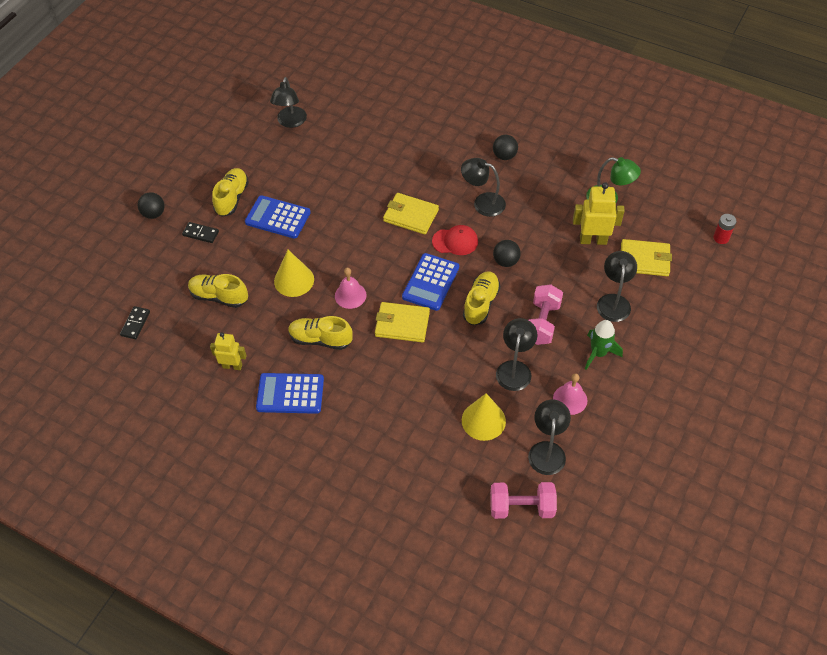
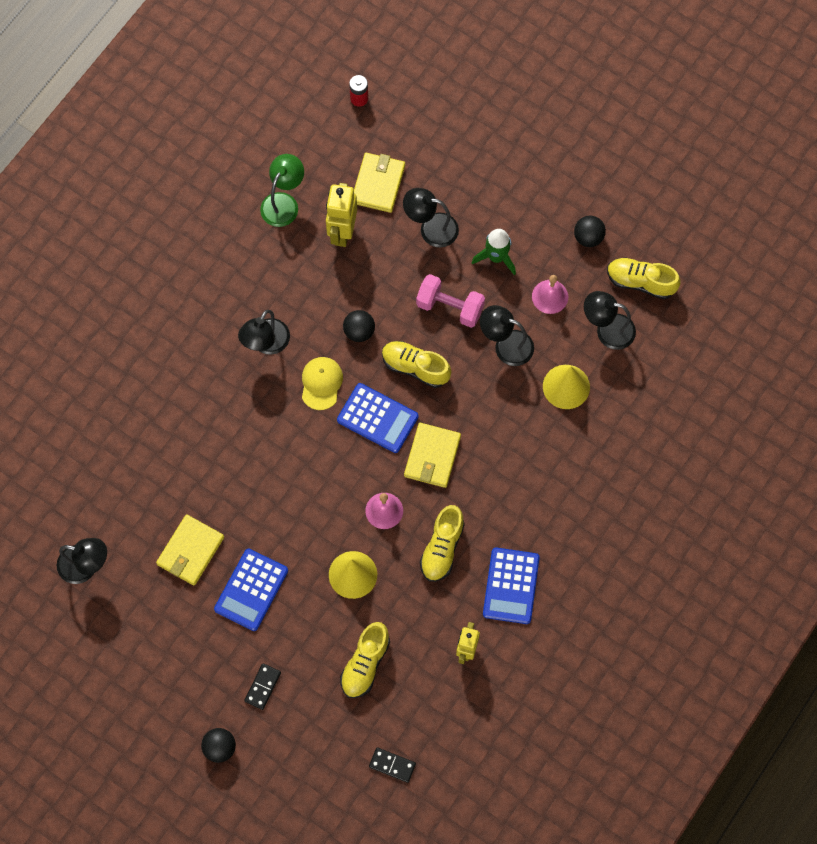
camera: 85 degrees left, 15 degrees up
(232, 198) = (209, 646): yellow shoe -> yellow shoe (640, 282)
(410, 215) = (273, 430): yellow wallet -> yellow wallet (190, 551)
(455, 241) = (321, 383): red cap -> yellow cap
(504, 156) = (194, 307): black ball -> black ball (588, 237)
(521, 507) = (668, 364): pink dumbbell -> none

